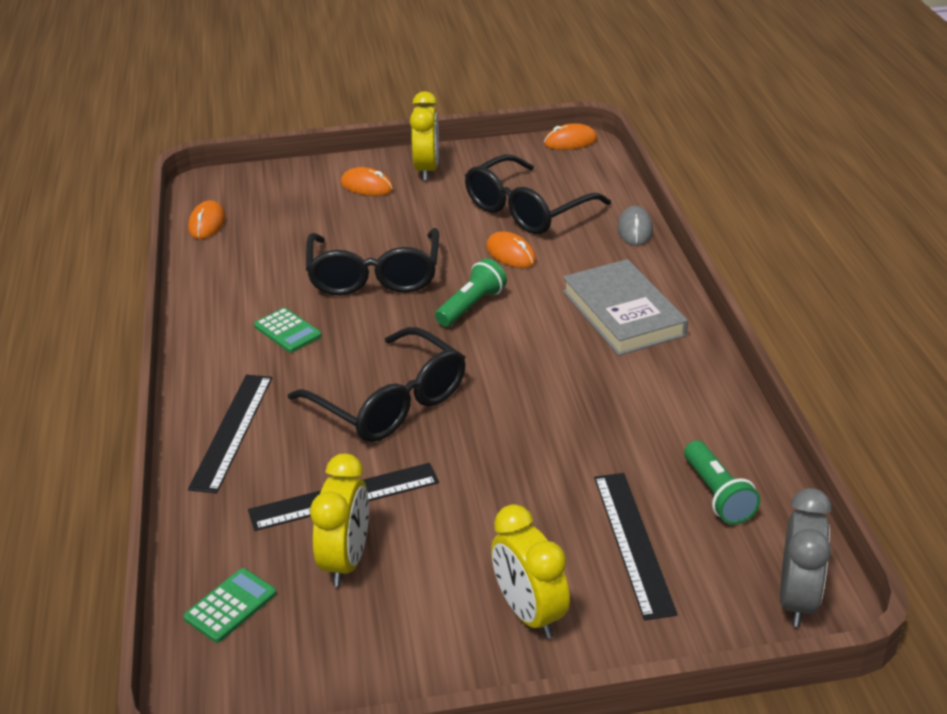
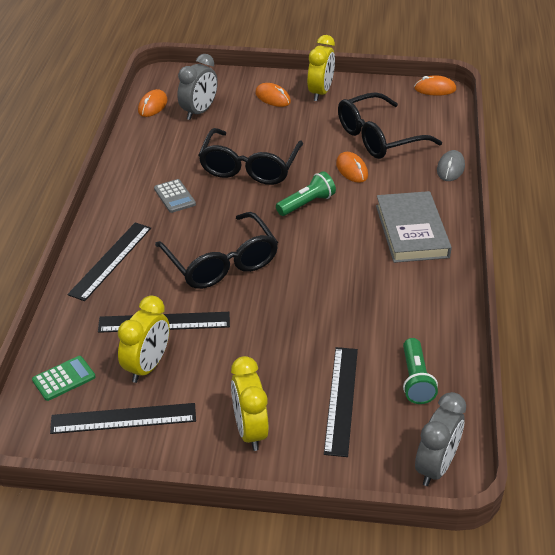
camera: 15 degrees right, 5 degrees up
(275, 220) = (199, 112): none -> grey clock
(287, 331) = (174, 196): green calculator -> grey calculator
(342, 640) = (123, 419): none -> black ruler

